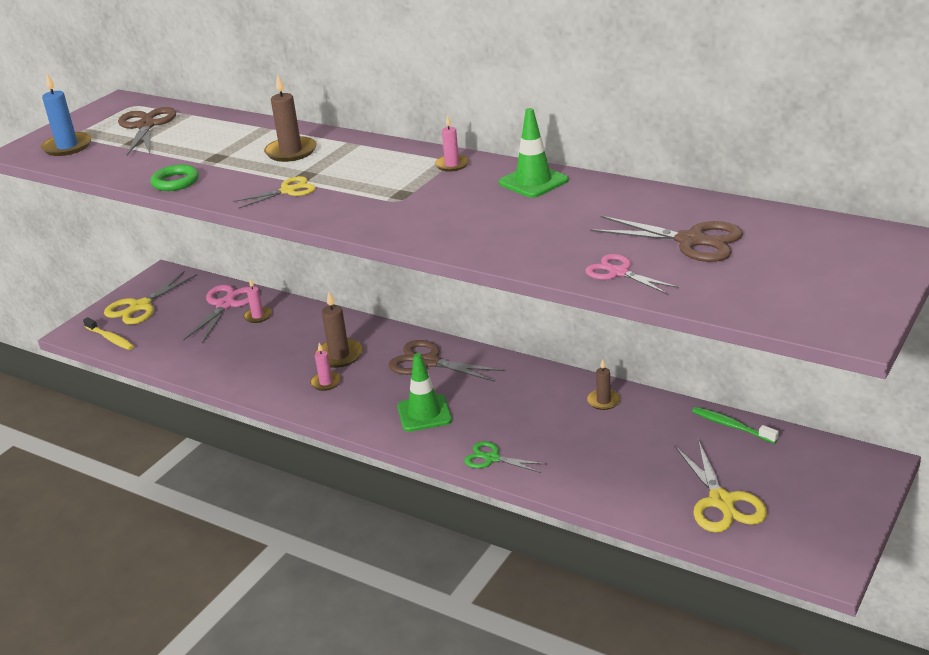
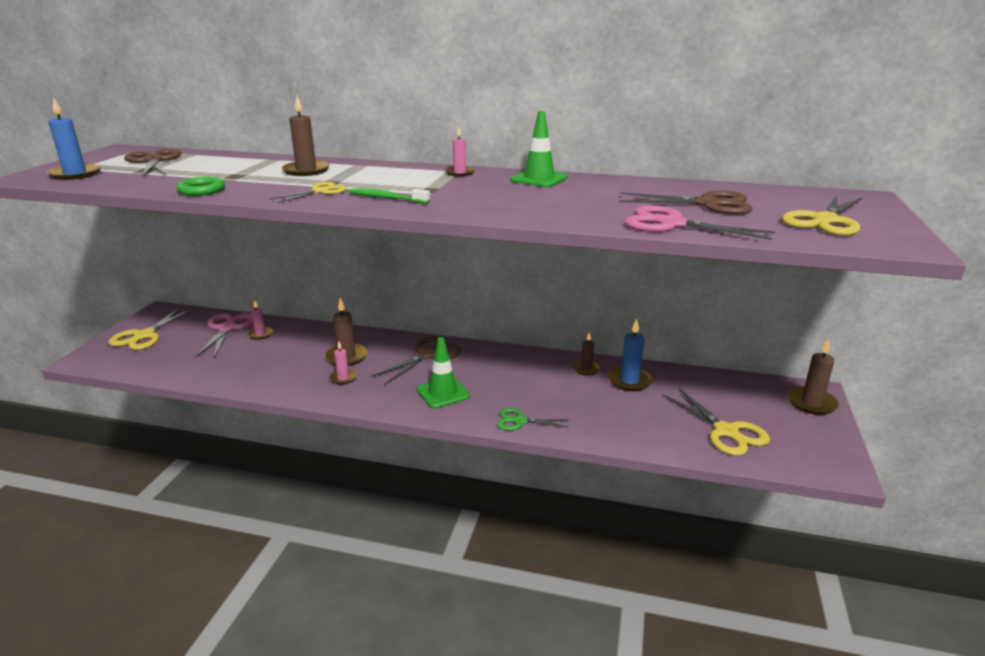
camera: 20 degrees left, 5 degrees down
(110, 339) = (119, 362): yellow toothbrush -> none
(428, 362) = (427, 355): brown scissors -> brown scissors turned 120 degrees clockwise
(619, 273) = (672, 224): pink scissors -> pink scissors, size x1.61
(647, 422) = (629, 381): none -> blue candle
(731, 426) = (694, 376): green toothbrush -> green toothbrush (387, 198)
(801, 280) = (825, 221): none -> yellow scissors
(857, 479) = (811, 403): none -> brown candle

